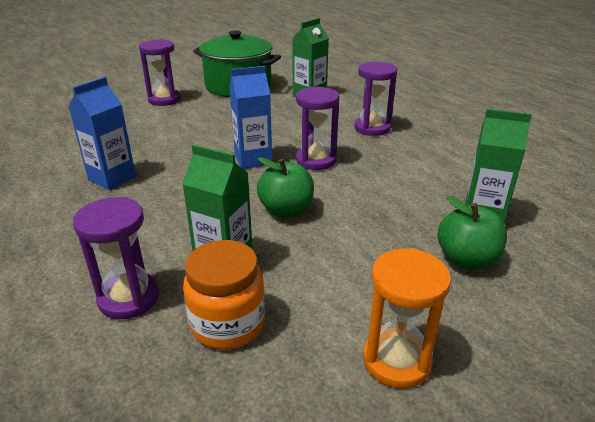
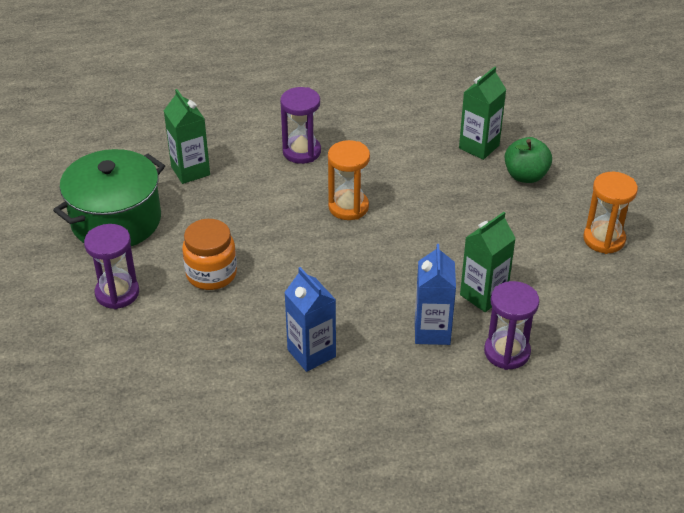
camera: 70 degrees left, 10 degrees up
(228, 324) = (550, 304): orange jar -> orange jar (211, 274)
(253, 159) = (324, 247): blue carton -> blue carton (432, 331)
(286, 210) = (425, 246): green apple -> none
(316, 160) = (348, 207): purple hourglass -> orange hourglass

